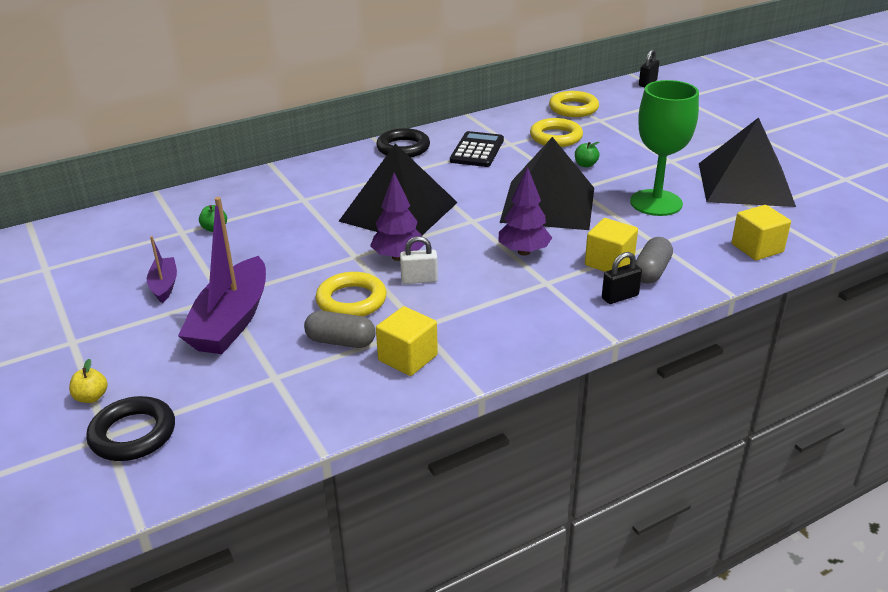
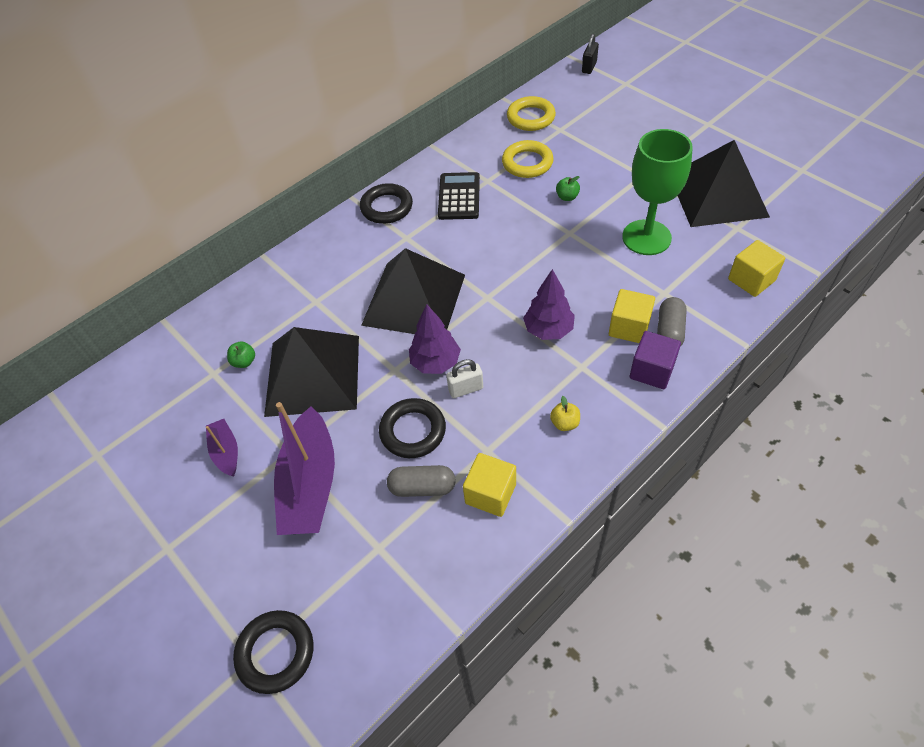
camera: 10 degrees left, 20 degrees up
(91, 397) = (217, 616): yellow apple -> yellow apple (564, 423)
(351, 300) = (413, 431): yellow ring -> black ring
(548, 204) = (550, 260): black pyramid -> black pyramid (313, 375)
(620, 297) = (652, 371): black padlock -> purple cube

